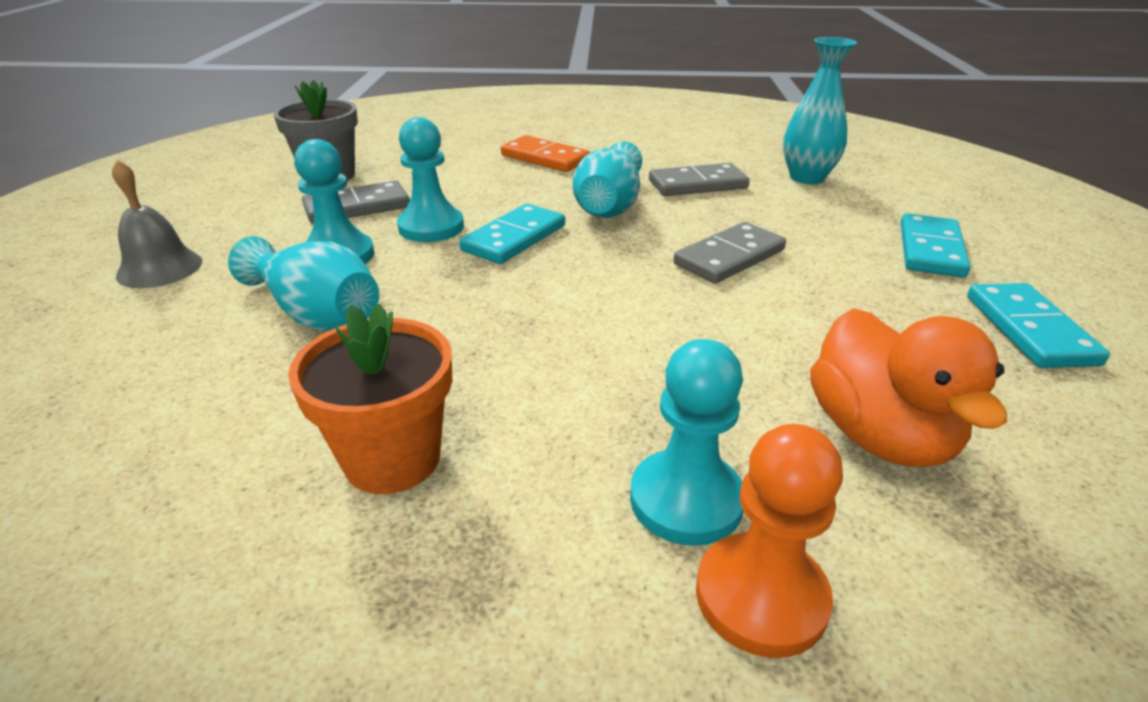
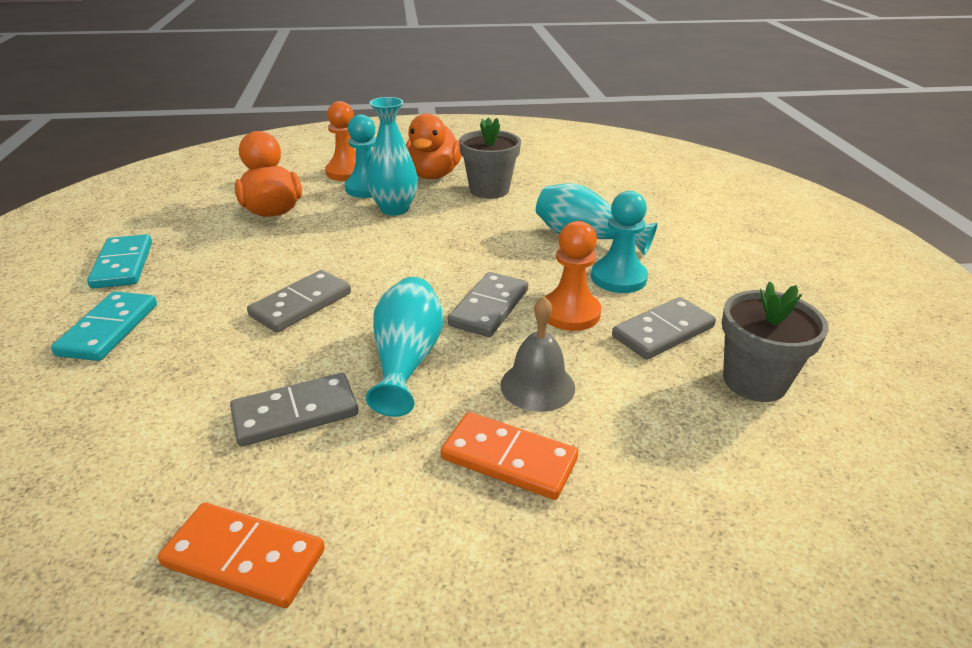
camera: 170 degrees right, 0 degrees up
(160, 268) = (731, 257): grey bell -> grey bell (537, 386)
(392, 459) = (489, 190): orange flower pot -> grey flower pot
(431, 227) = (570, 313): turquoise pawn -> orange pawn
(506, 548) = (433, 175): none -> orange duck
(514, 238) = (489, 307): turquoise domino -> grey domino
(701, 142) = (244, 557): none -> orange domino
(807, 178) = (134, 448): turquoise vase -> turquoise vase (394, 209)

